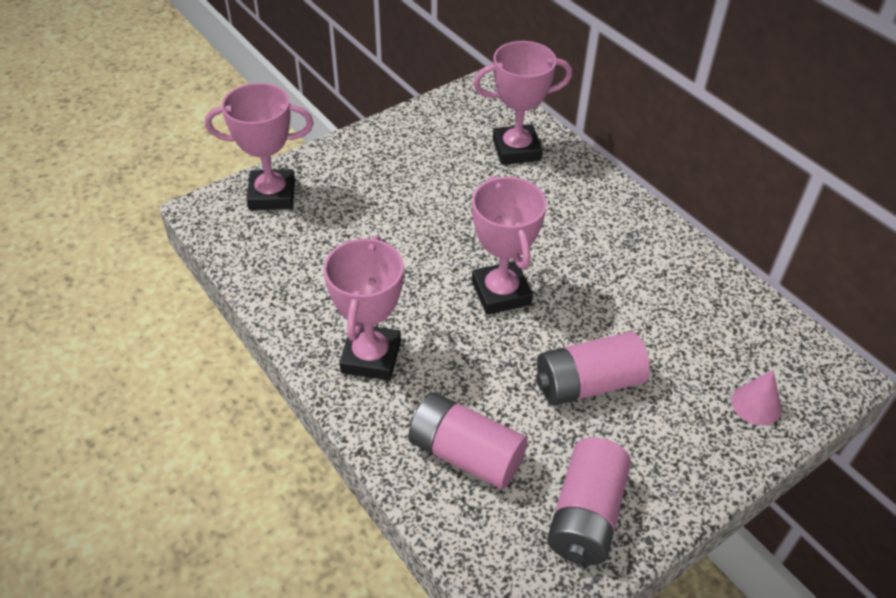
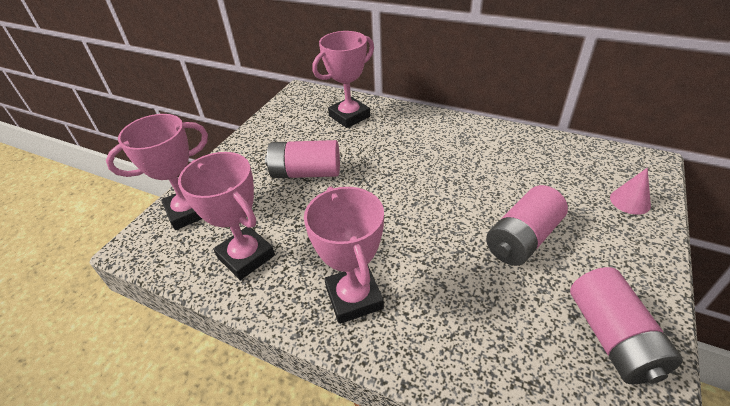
camera: 25 degrees left, 5 degrees down
(465, 454) = (488, 338): pink battery -> pink battery (306, 173)
(501, 293) = (412, 205): pink trophy -> pink trophy (246, 256)

